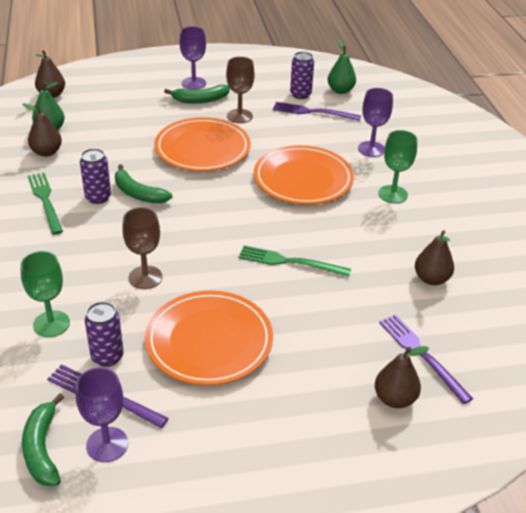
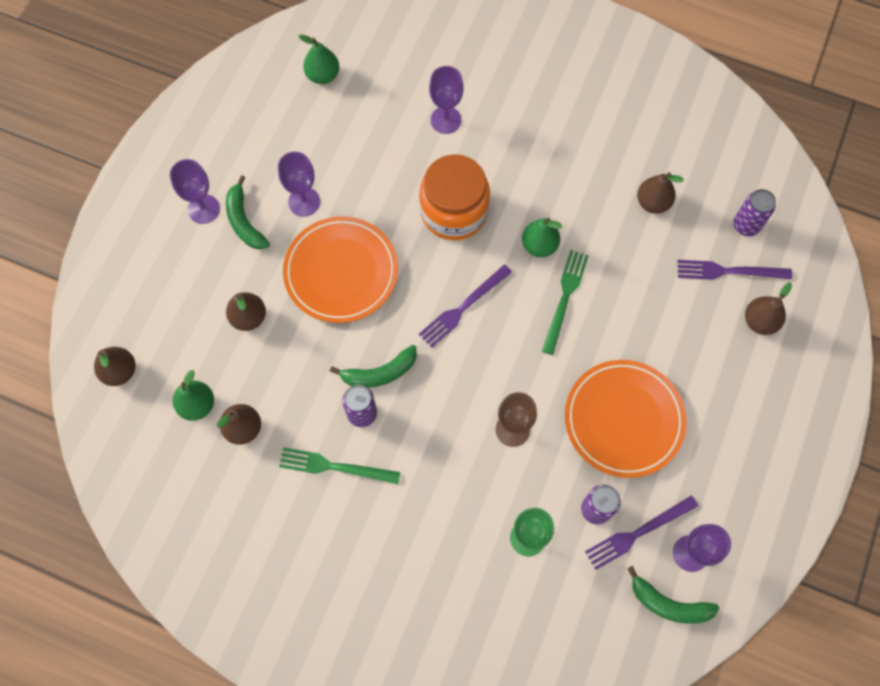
camera: 55 degrees left, 30 degrees up
(132, 126) = (249, 317): none -> brown pear
(200, 100) = (244, 221): green banana -> green banana turned 135 degrees clockwise
(239, 116) = (304, 202): brown goblet -> purple goblet
(290, 262) = (565, 298): green fork -> green fork turned 150 degrees clockwise
(300, 94) = (303, 118): purple can -> purple can (746, 225)
(303, 179) = (454, 211): orange plate -> orange jar
(313, 112) = (345, 128): purple fork -> purple fork (463, 307)
(321, 231) = (539, 245): none -> green pear
(393, 194) = (526, 151): green goblet -> none

